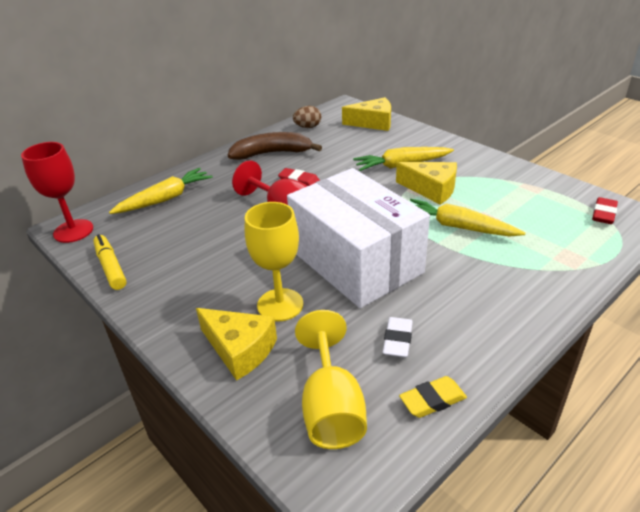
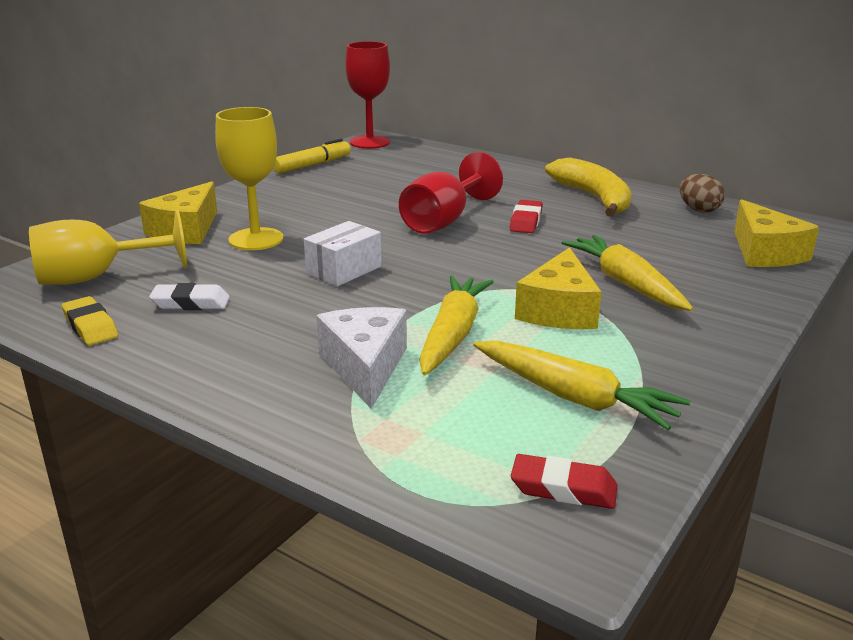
camera: 75 degrees right, 10 degrees down
(165, 199) = (446, 164): yellow carrot -> yellow carrot (574, 397)
(272, 153) = (594, 198): brown banana -> yellow banana
(356, 262) = (344, 270): white box -> white box, size x0.41
(497, 261) = (365, 367): none -> white cheese

